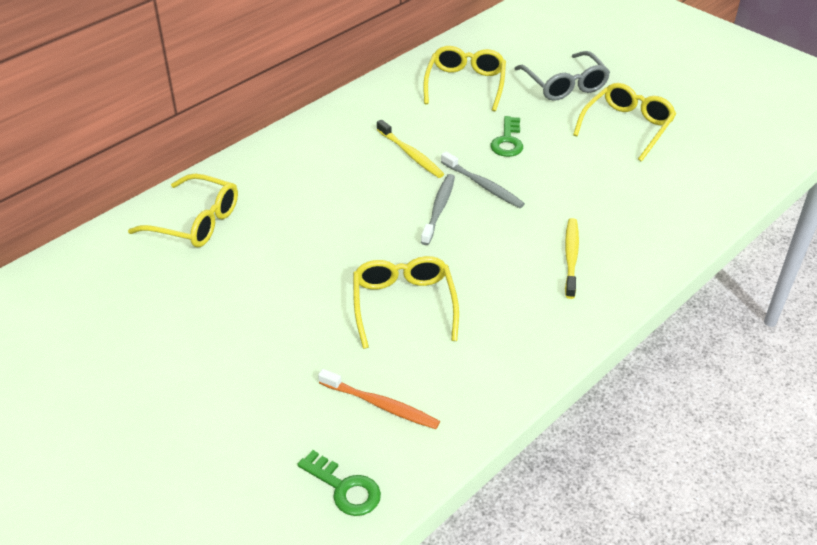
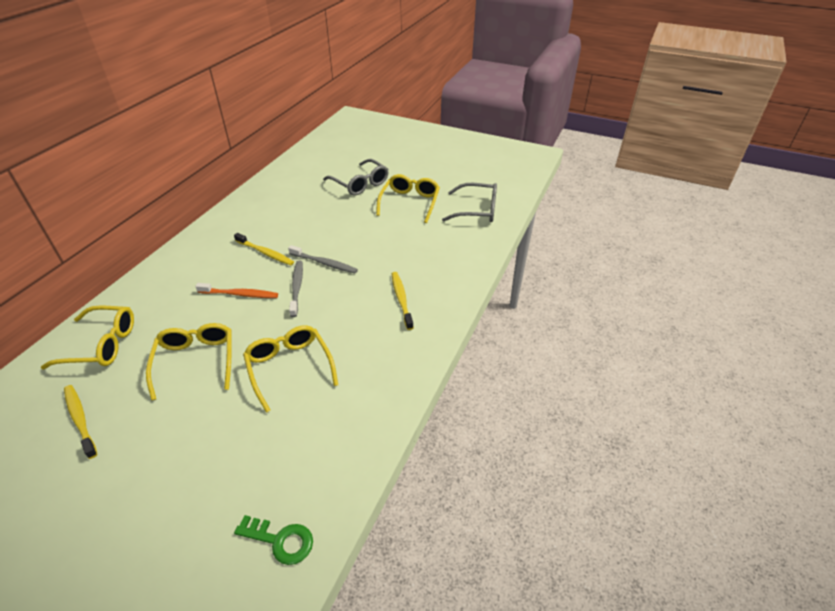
camera: 20 degrees left, 0 degrees up
(160, 299) = (80, 419): none -> yellow toothbrush
(381, 405) = (292, 456): orange toothbrush -> orange toothbrush (240, 294)
(465, 84) = (292, 197): yellow glasses -> yellow glasses (196, 361)
(507, 141) = (333, 229): green key -> none
(723, 159) = (477, 210): none -> grey glasses

